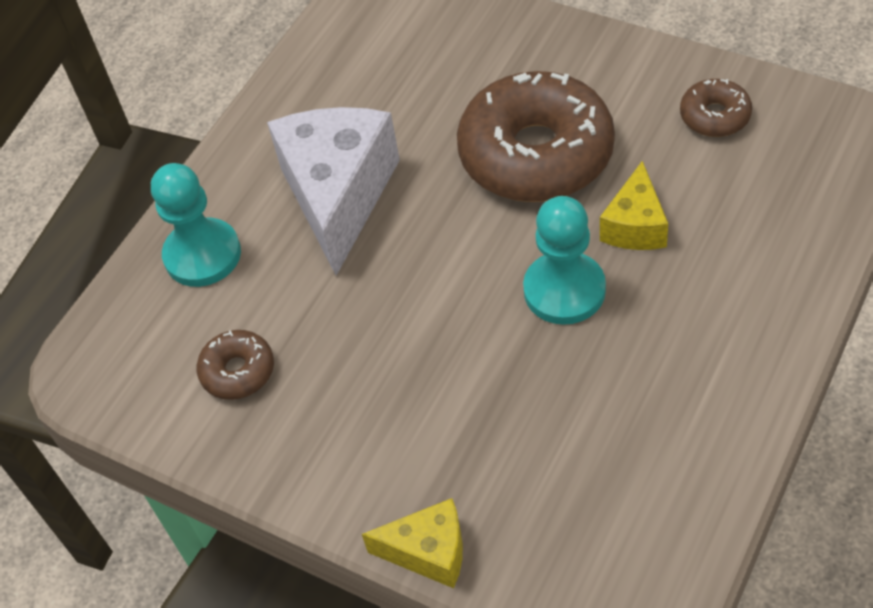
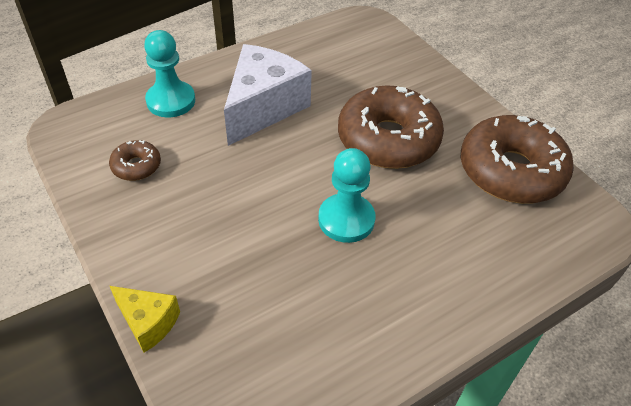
camera: 20 degrees right, 5 degrees down
(635, 226) = (416, 206): yellow cheese -> none
(715, 116) = (511, 171): brown donut -> brown donut, size x2.19

